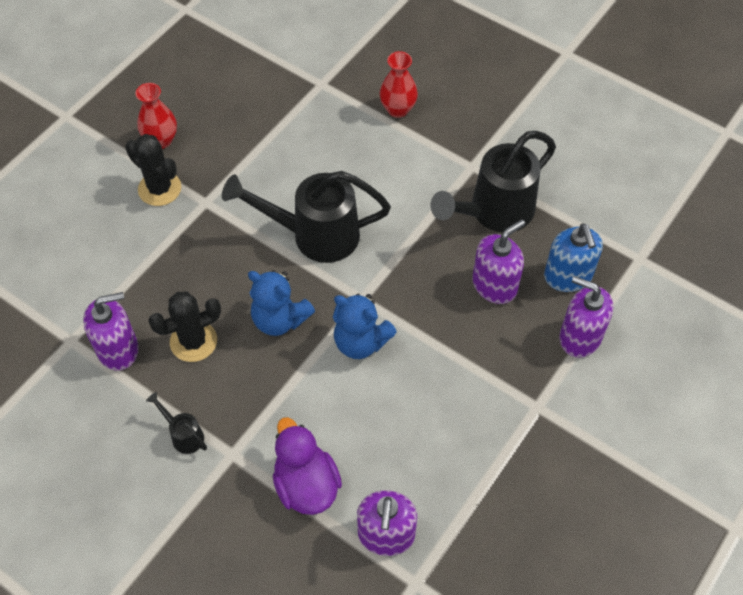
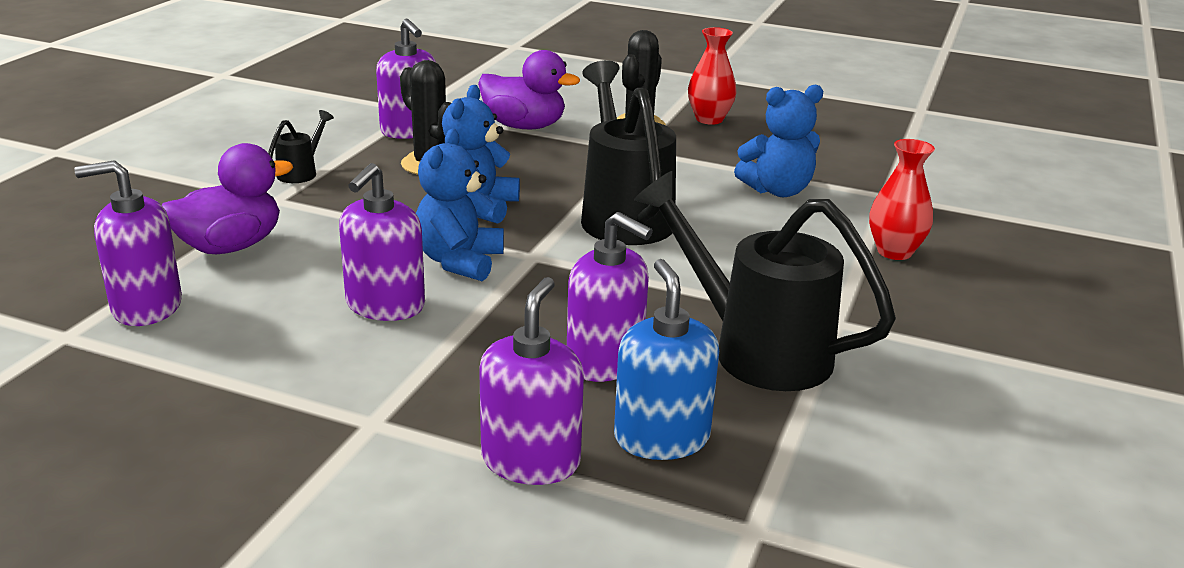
camera: 75 degrees right, 30 degrees down
(135, 266) = (524, 126): none -> purple duck
(299, 138) = (777, 190): none -> blue teddy bear
(411, 391) = (385, 306): none -> purple soap dispenser
(568, 276) = (661, 438): blue soap dispenser -> blue soap dispenser turned 105 degrees clockwise

